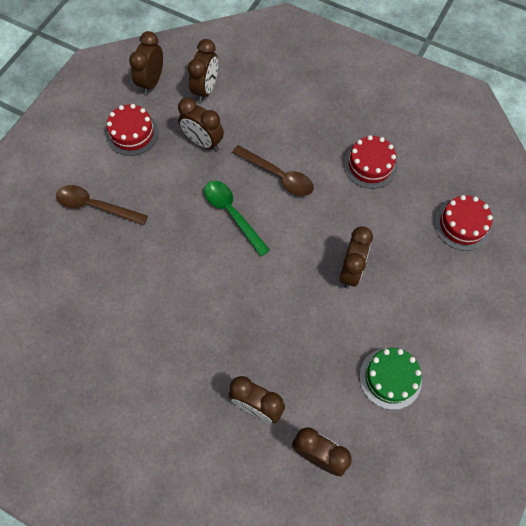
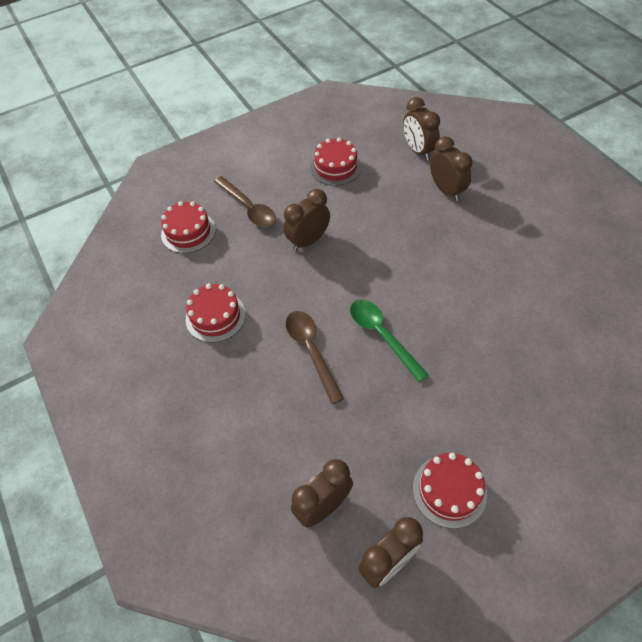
camera: 145 degrees left, 10 degrees down
(95, 206) = (528, 416): brown spoon -> brown spoon (249, 208)
(203, 142) = (368, 431): brown clock -> none
(232, 214) = (382, 336): green spoon -> green spoon turned 150 degrees clockwise
(390, 378) = (335, 167): green cake -> red cake

